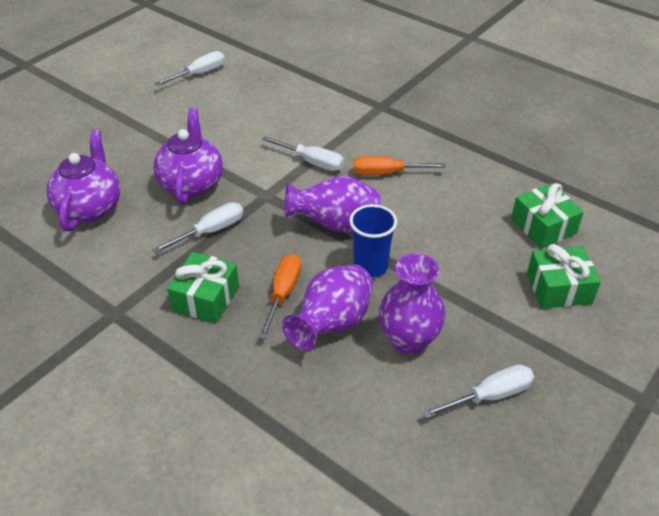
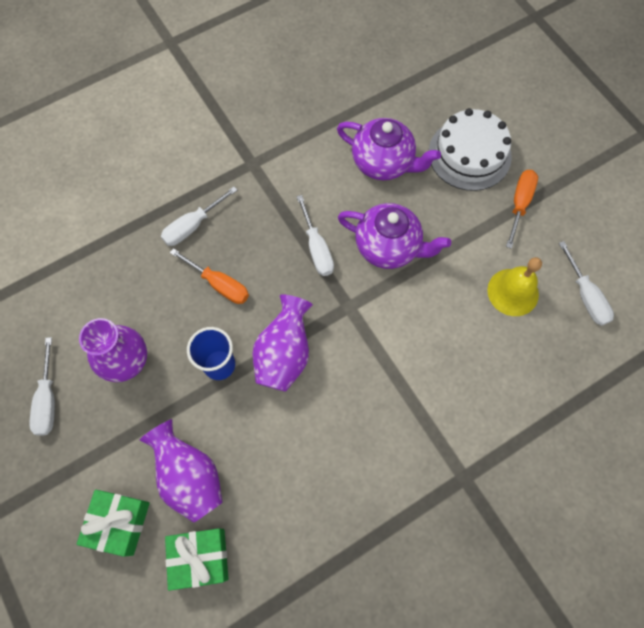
camera: 110 degrees right, 25 degrees up
(67, 154) = (469, 154): none -> white cake
(206, 298) = (240, 227): green gift -> none
(210, 108) = (513, 292): none -> yellow bell
(312, 162) = (384, 364): white screwdriver -> white screwdriver (193, 225)
(332, 324) = (171, 310): purple vase -> purple vase (189, 476)
(387, 173) = (340, 433): orange screwdriver -> orange screwdriver (519, 204)

